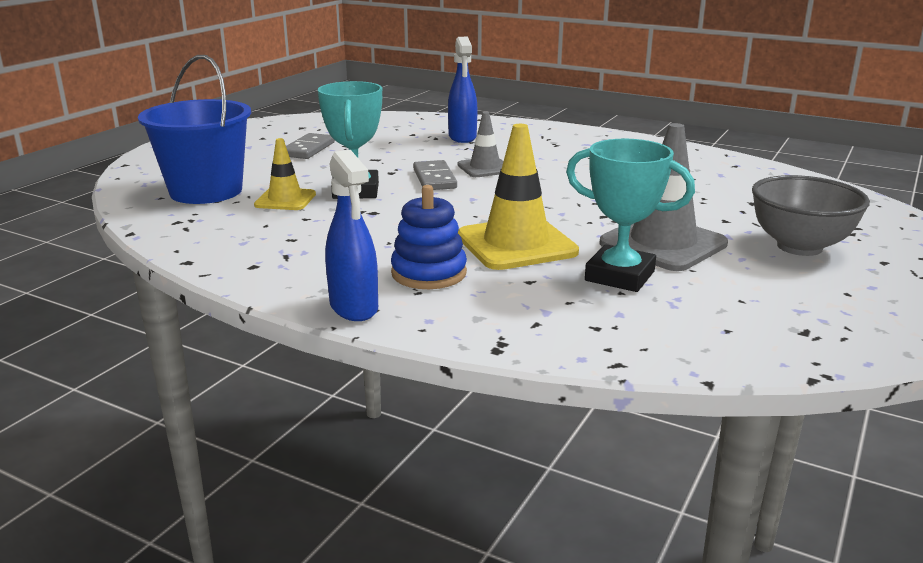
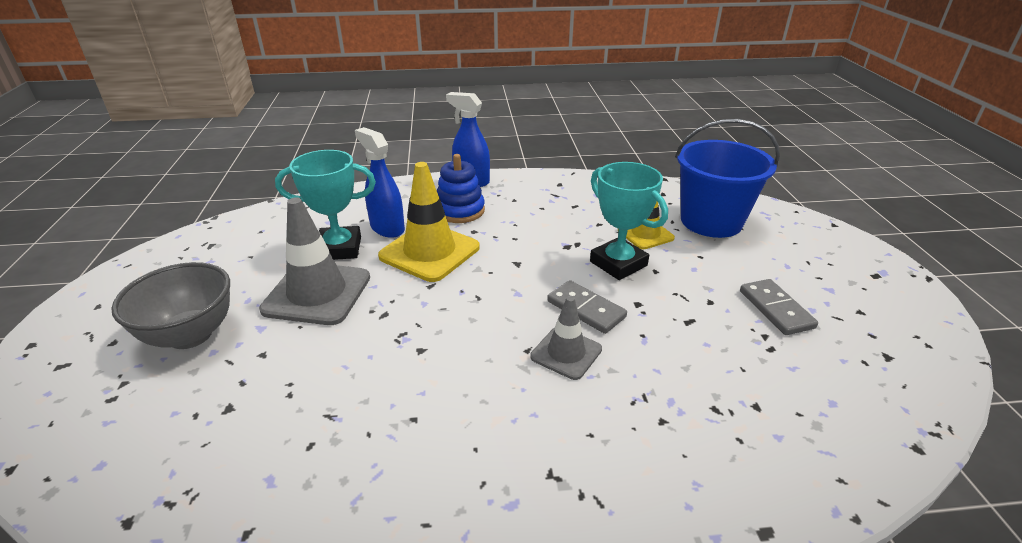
camera: 145 degrees right, 10 degrees up
(462, 137) = (689, 429): blue spray bottle -> blue spray bottle (387, 228)

